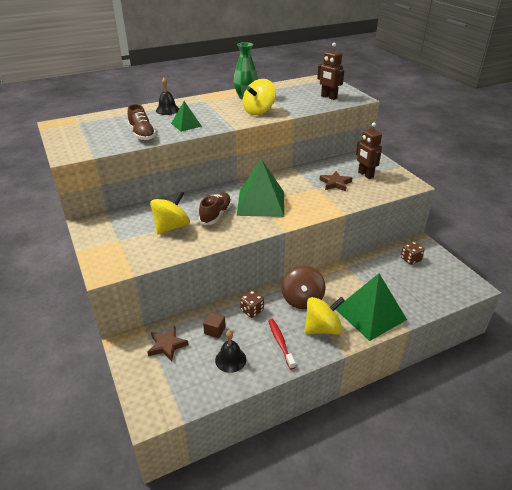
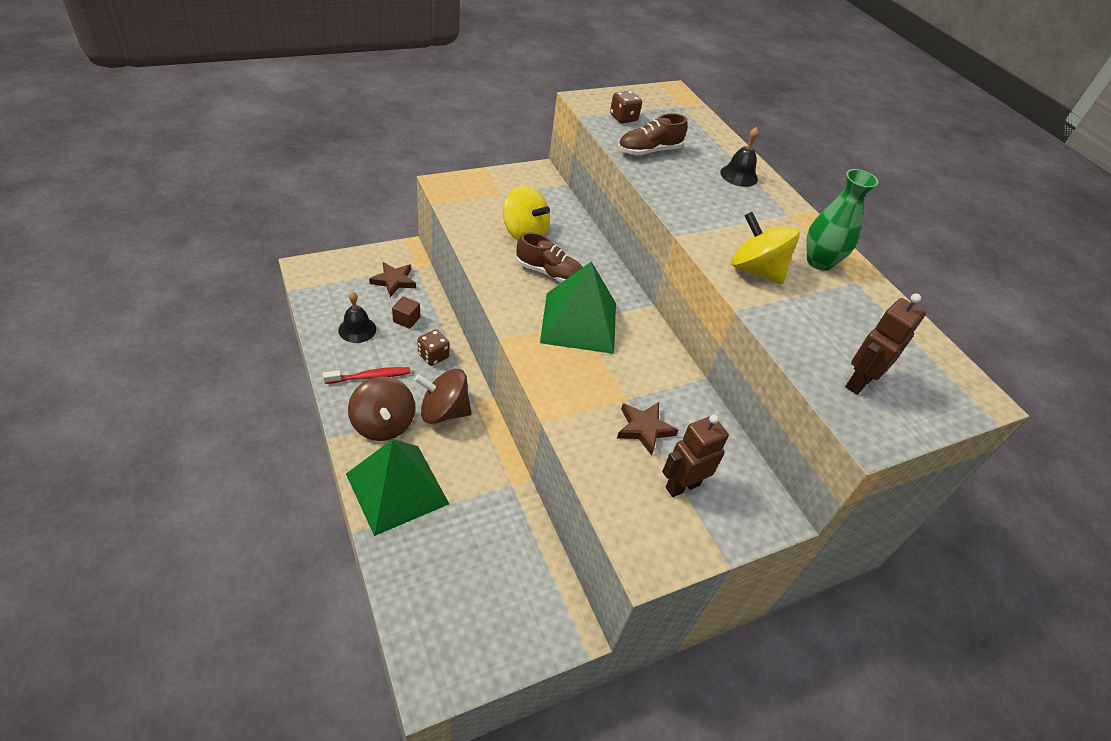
camera: 85 degrees right, 10 degrees up
(186, 124) = (686, 189): green pyramid -> none
(322, 328) = (383, 424): yellow spinning top -> brown spinning top
(410, 259) = (522, 592): brown dice -> brown dice (623, 118)

